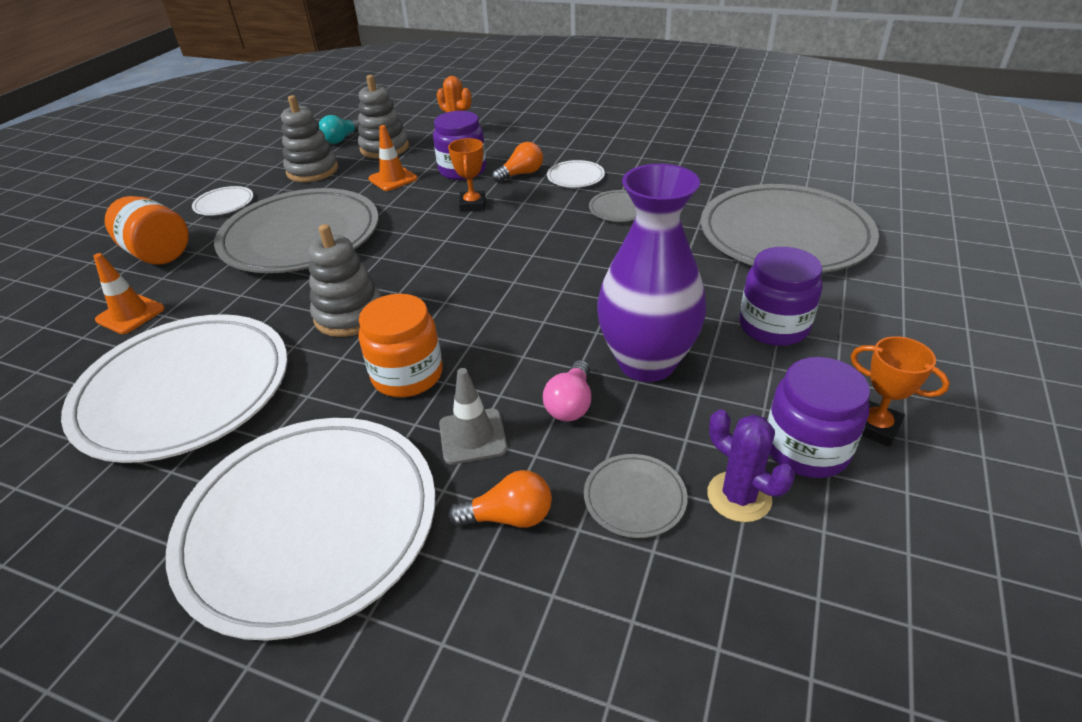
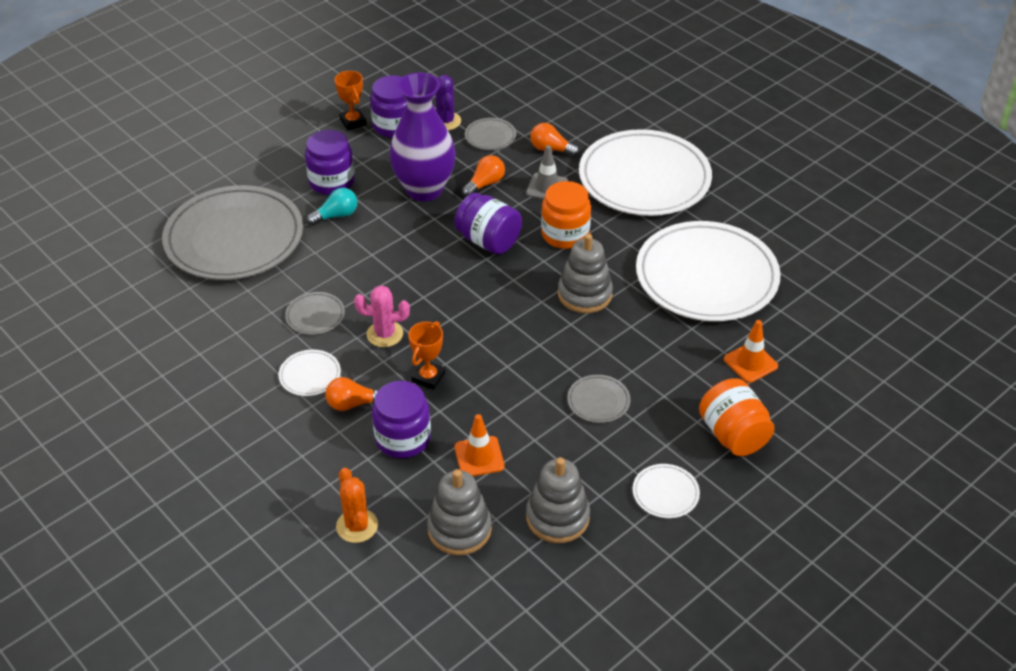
camera: 155 degrees left, 5 degrees up
(301, 237) = (598, 401): grey plate -> grey plate, size x0.40
(341, 139) = (501, 580): turquoise light bulb -> turquoise light bulb (336, 215)
(505, 330) = (488, 241): none -> purple jar
(541, 217) = (385, 334): none -> pink cactus
(570, 404) = (485, 184): pink light bulb -> orange light bulb

